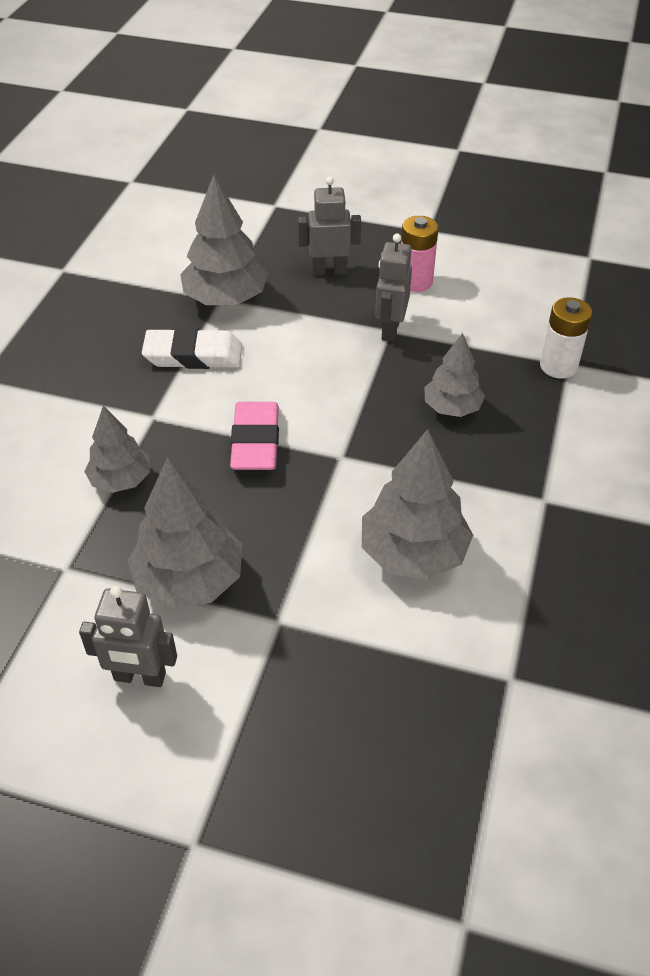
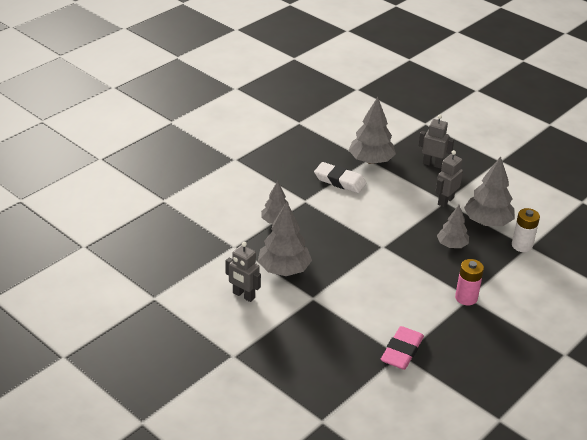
camera: 25 degrees right, 10 degrees down
(256, 442) = (346, 227): pink eraser -> pink eraser (402, 351)
(413, 553) = (390, 295): grey tree -> grey tree (487, 222)
(415, 282) = (475, 183): pink battery -> pink battery (466, 298)

